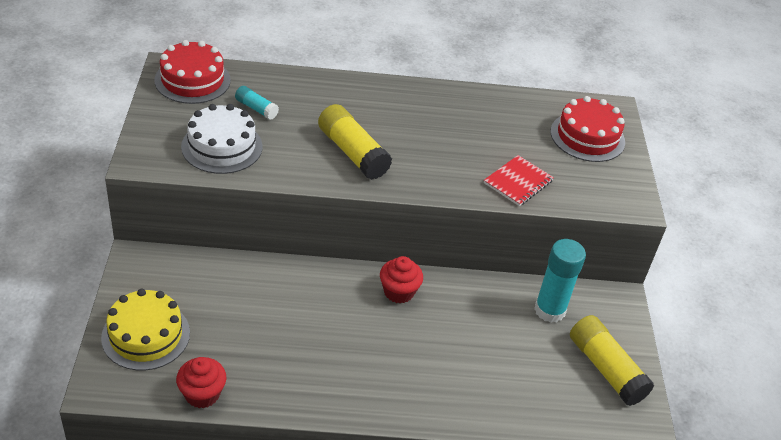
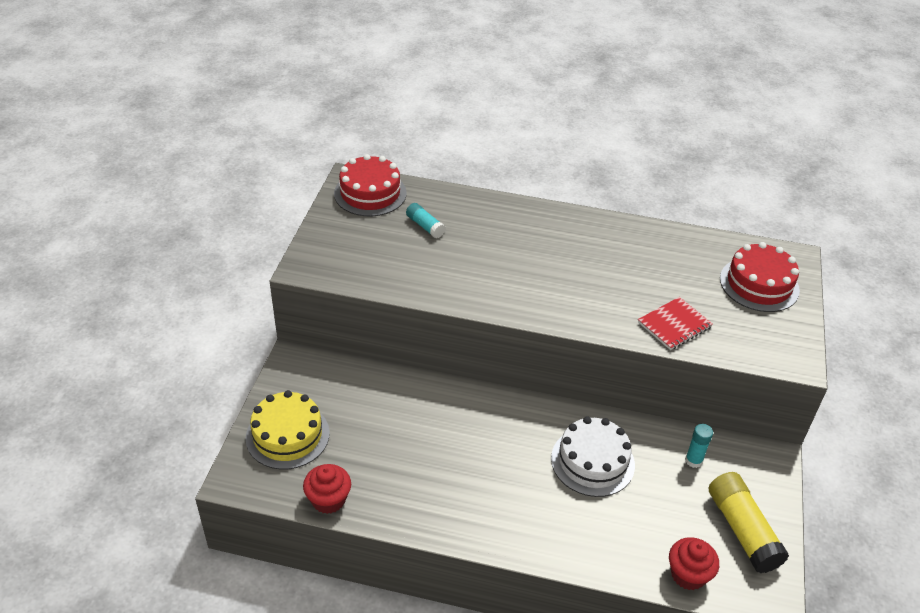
camera: 15 degrees right, 0 degrees up
(222, 146) = (384, 261): white cake -> white cake (592, 461)
(352, 152) = (510, 278): yellow glue stick -> none
(399, 292) = (540, 422): red cupcake -> red cupcake (688, 574)
(549, 310) = (693, 460): turquoise glue stick -> turquoise glue stick, size x0.54

